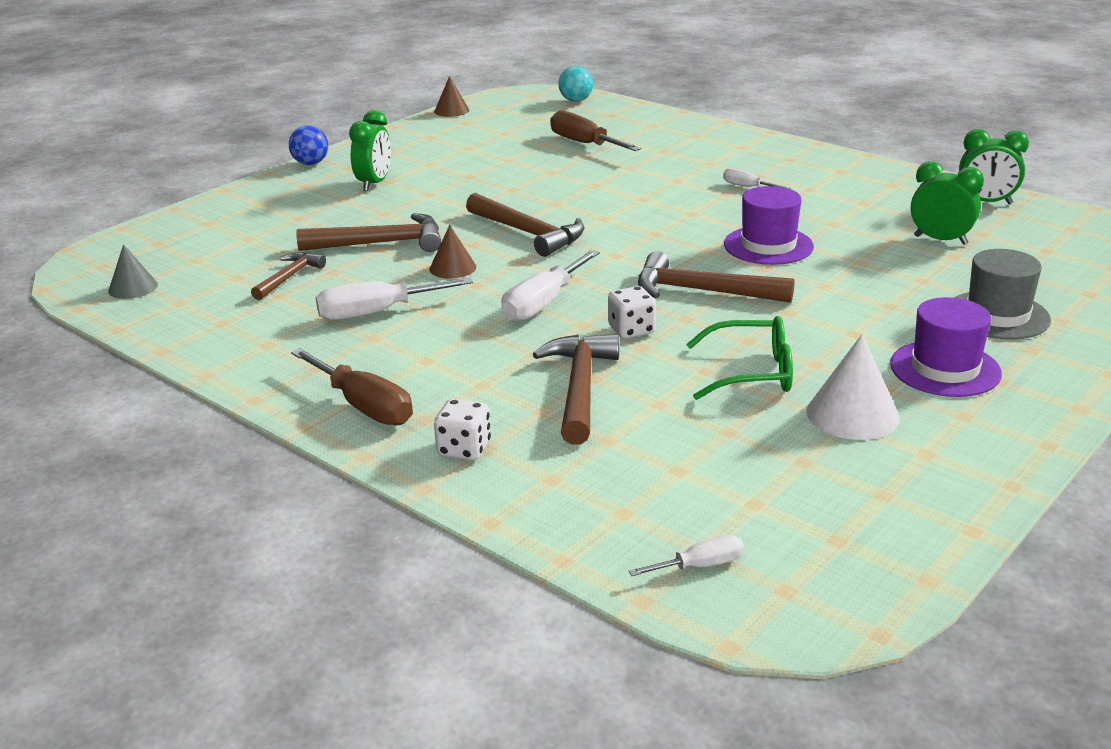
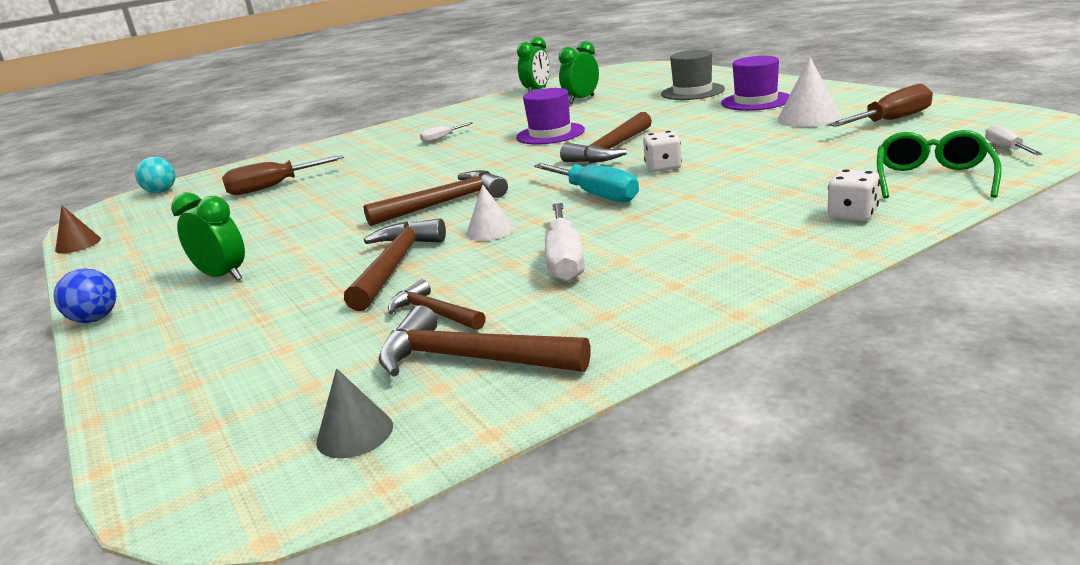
camera: 70 degrees left, 5 degrees down
(364, 406) = (767, 257): brown screwdriver -> brown screwdriver (892, 120)
(452, 268) = (490, 230): brown cone -> white cone
(543, 304) = (596, 195): white screwdriver -> turquoise screwdriver
(580, 387) = (753, 181): brown hammer -> brown hammer (469, 359)
(752, 372) = (746, 137): green glasses -> green glasses (932, 178)

